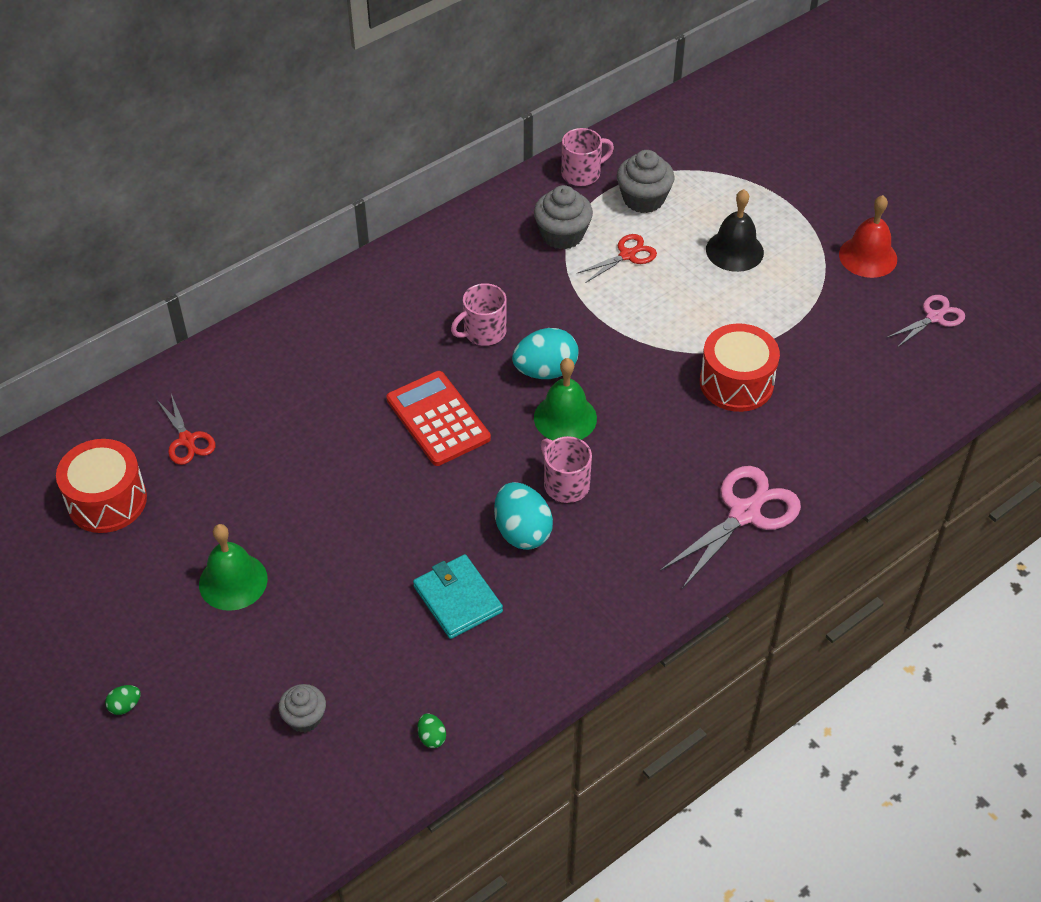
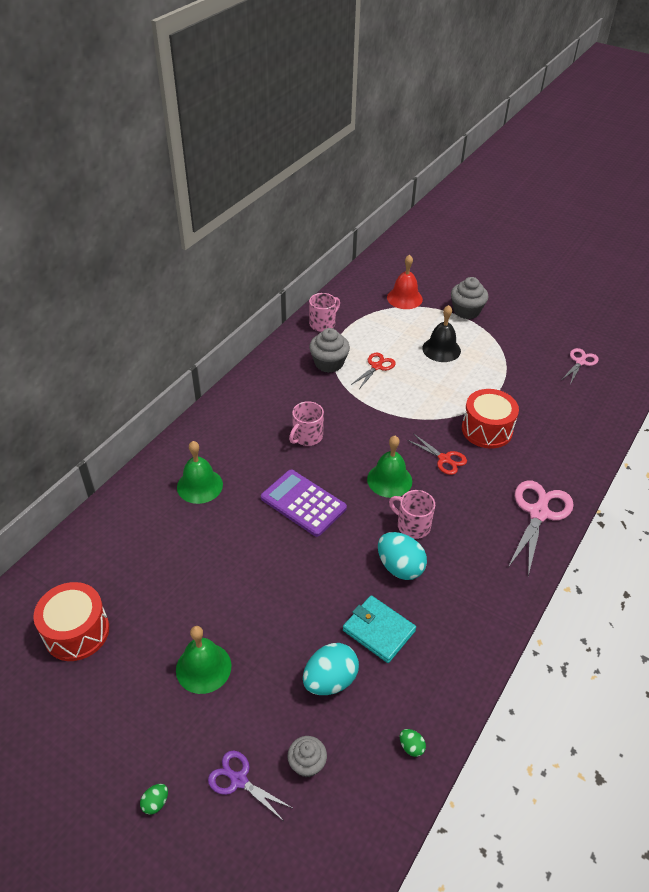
camera: 20 degrees left, 5 degrees down
(187, 440) = (124, 567): red scissors -> red scissors (444, 459)
(222, 711) = (238, 780): none -> purple scissors
(317, 363) = (199, 485): none -> green bell
(438, 419) = (303, 503): red calculator -> purple calculator
(545, 371) = (361, 452): turquoise egg -> turquoise egg (330, 680)
(643, 199) = (369, 331): grey cupcake -> grey cupcake (466, 311)
(868, 256) = (521, 335): red bell -> red bell (404, 298)

